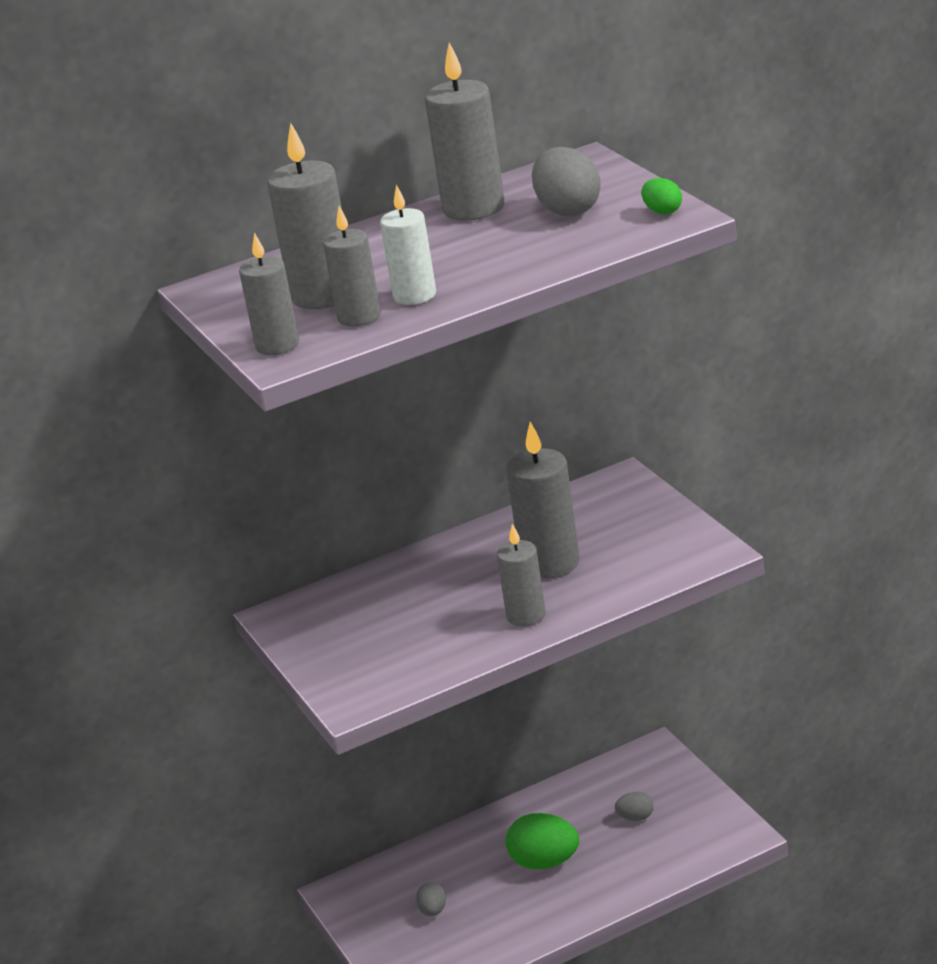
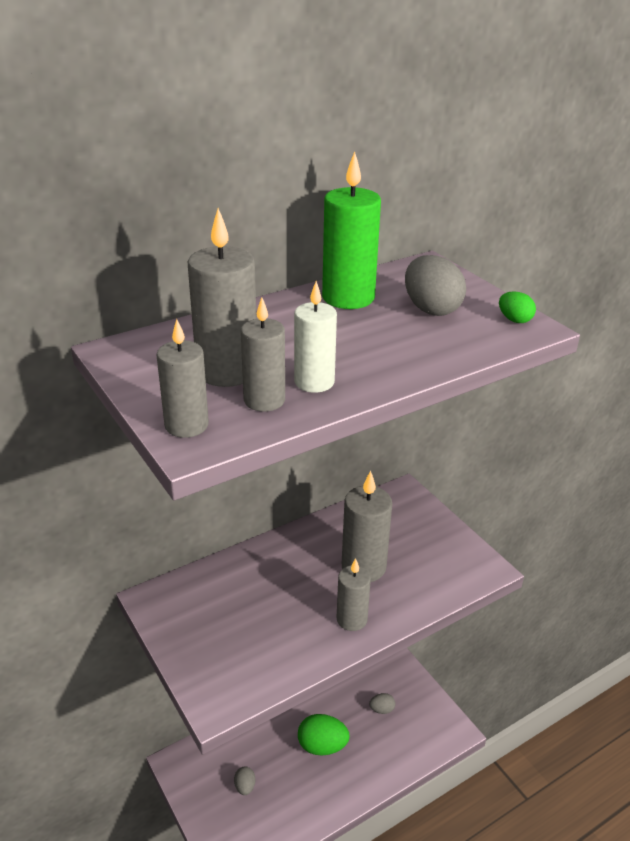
camera: 10 degrees left, 5 degrees up
(473, 208) = (348, 298): grey candle -> green candle

